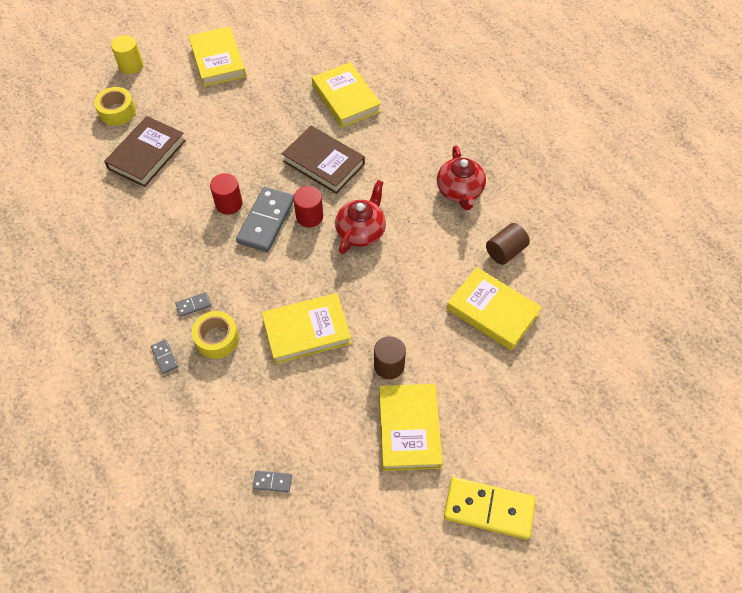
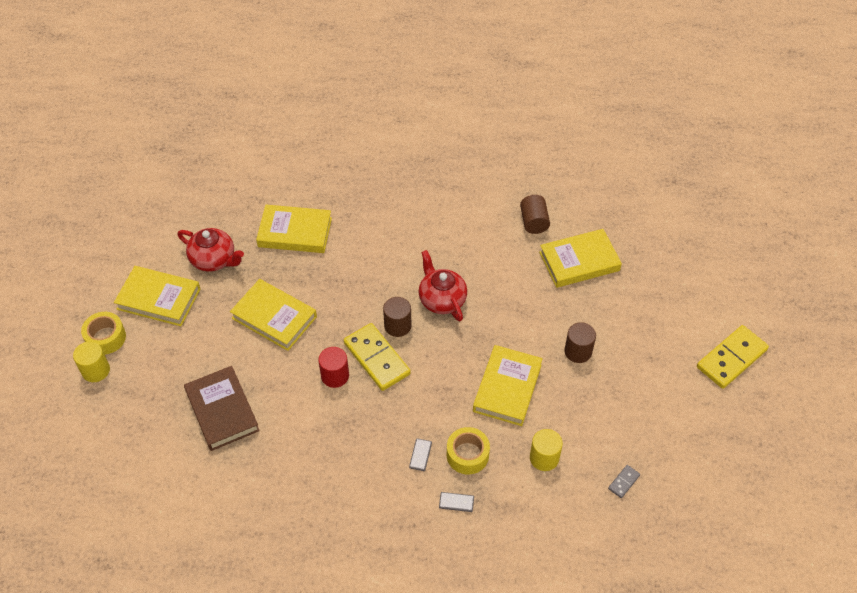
camera: 55 degrees left, 5 degrees down
(117, 112) = (145, 410): yellow tape -> yellow tape (106, 337)
(254, 400) = (544, 458): none -> yellow cylinder
(266, 221) = (376, 358): grey domino -> yellow domino
(309, 216) = (397, 326): red cylinder -> brown cylinder
(323, 163) = (350, 286): brown book -> none
(409, 429) = (639, 369): yellow book -> yellow book (274, 317)
(459, 191) = (456, 215): red teapot -> red teapot (214, 259)

